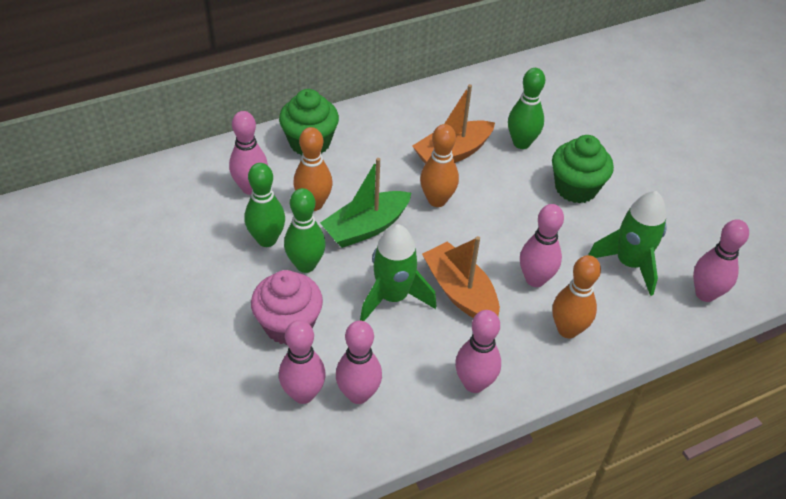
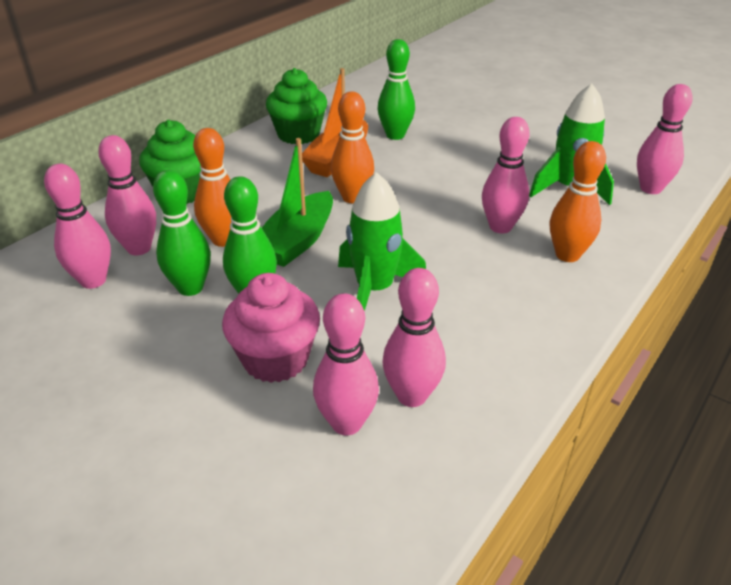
camera: 25 degrees left, 10 degrees down
(460, 292) = (439, 261): orange boat -> none
(474, 383) = (524, 334): pink bowling pin -> pink bowling pin (93, 281)
(575, 188) = (472, 152): green cupcake -> green cupcake (298, 134)

